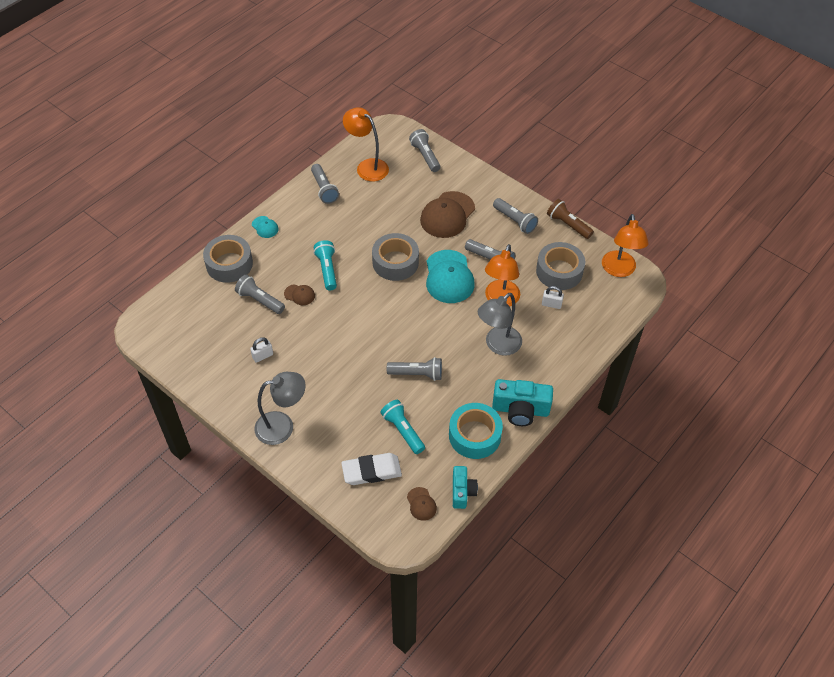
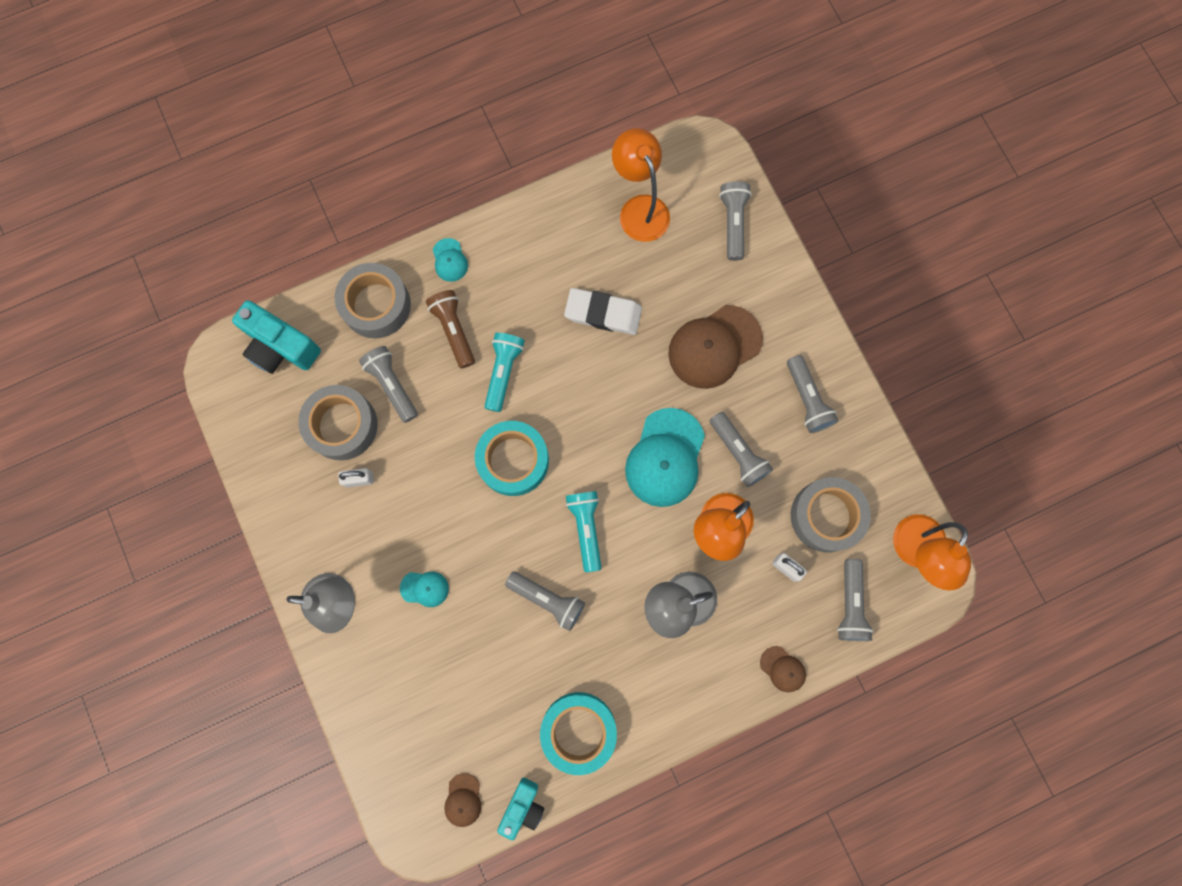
camera: 25 degrees right, 25 degrees up
(299, 295) = (448, 399): brown cap -> brown cap (782, 669)
(324, 189) = (560, 225): grey flashlight -> grey flashlight (850, 604)
(335, 397) = (424, 588): none -> turquoise cap
(357, 311) = (513, 460): none -> turquoise tape
(371, 471) = (422, 722): white eraser -> white eraser (603, 313)
(395, 262) = (602, 400): grey tape -> grey tape (342, 425)
(403, 430) = (489, 680): turquoise flashlight -> turquoise flashlight (586, 528)
(520, 410) = (658, 719): turquoise camera -> turquoise camera (281, 347)
(568, 225) = (881, 439): brown flashlight -> brown flashlight (454, 330)

